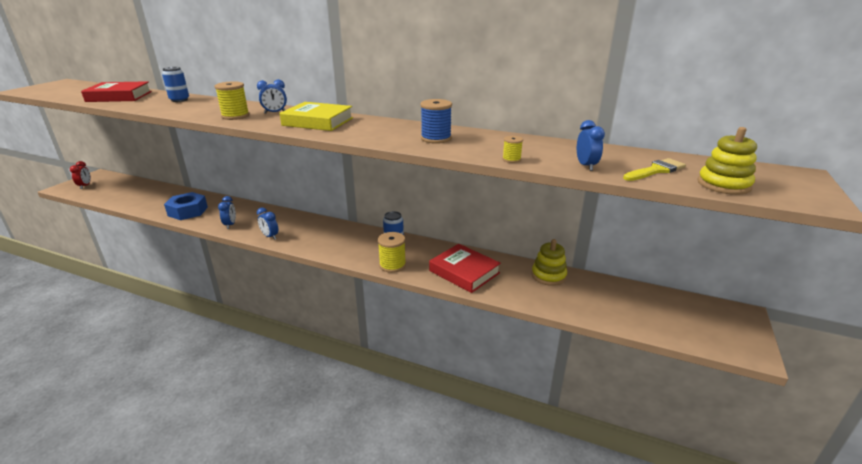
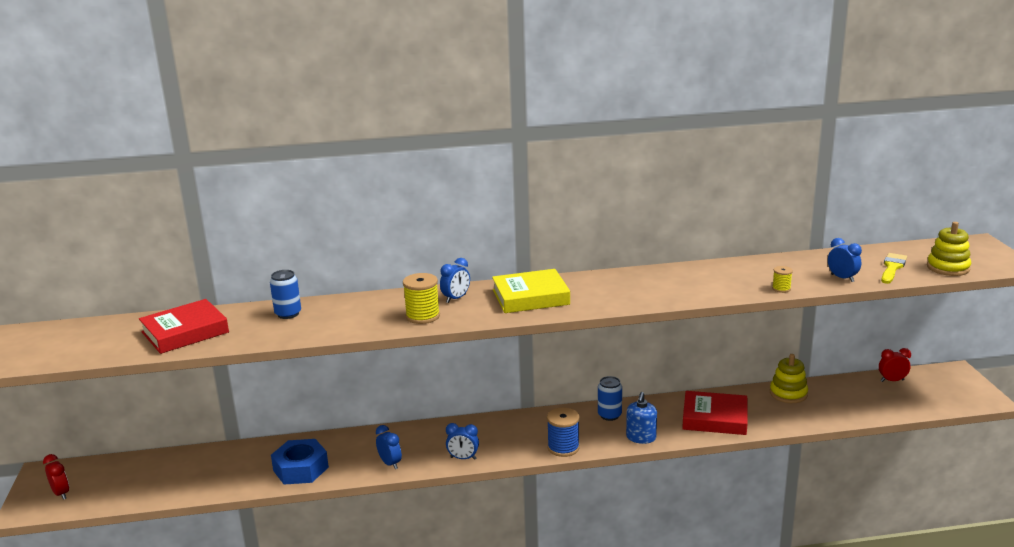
camera: 30 degrees left, 5 degrees down
(392, 265) = (641, 437): yellow spool -> blue soap dispenser
(436, 138) = (682, 284): blue spool -> blue spool (563, 447)
(661, 298) = (892, 380): none -> red clock

